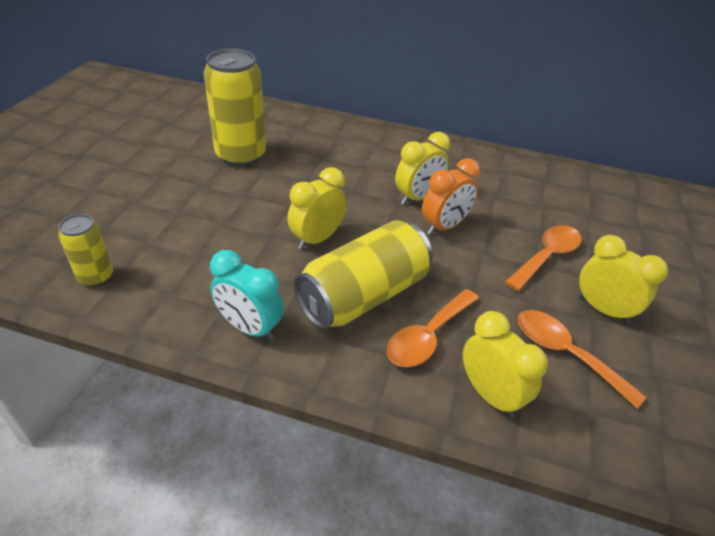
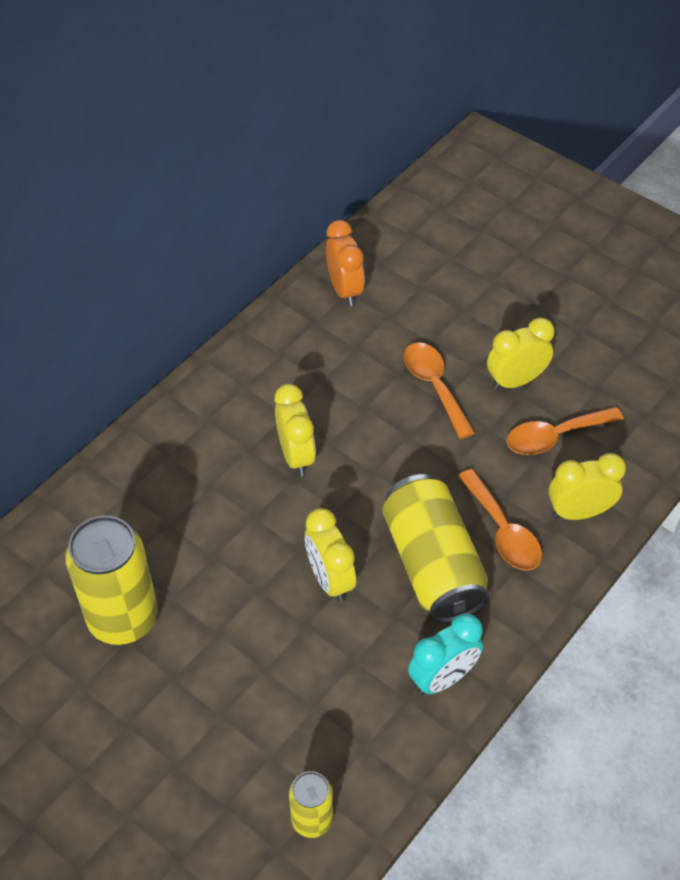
camera: 65 degrees left, 10 degrees up
(444, 226) = (356, 452): orange clock -> orange clock (344, 290)

